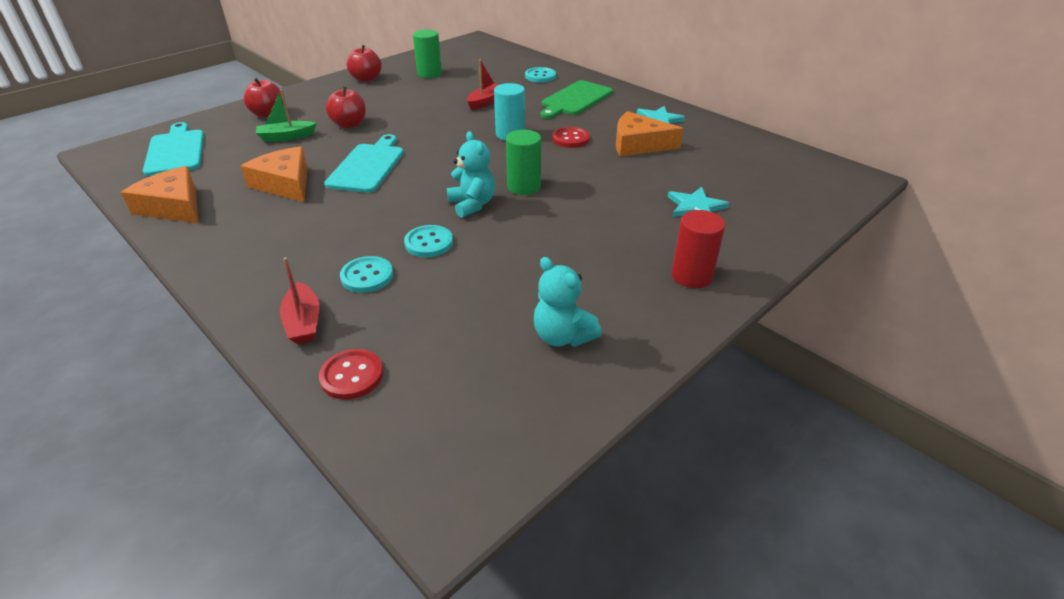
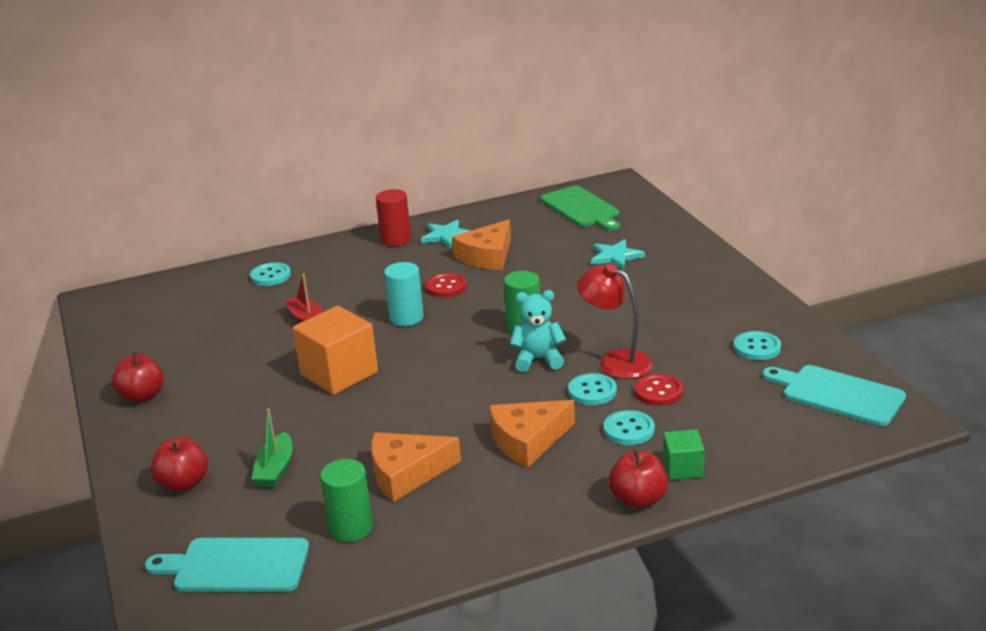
camera: 65 degrees left, 10 degrees down
(173, 206) = (402, 559): orange cheese -> orange cheese (528, 440)
(303, 322) = (683, 468): red boat -> green cube
(349, 124) = (282, 419): red apple -> red apple (638, 499)
(352, 376) = (765, 446): red button -> red button (658, 391)
(368, 166) = (407, 414): turquoise cutting board -> turquoise cutting board (838, 394)
(416, 129) = (339, 373): none -> orange cube
(429, 73) = (178, 347): green cylinder -> green cylinder (351, 528)
(488, 246) = (616, 361): none -> red lamp
(562, 336) = (757, 347): turquoise teddy bear -> turquoise button
(575, 99) = (355, 267): green cutting board -> green cutting board (581, 208)
(691, 276) = (709, 281): red cylinder -> red cylinder (396, 239)

